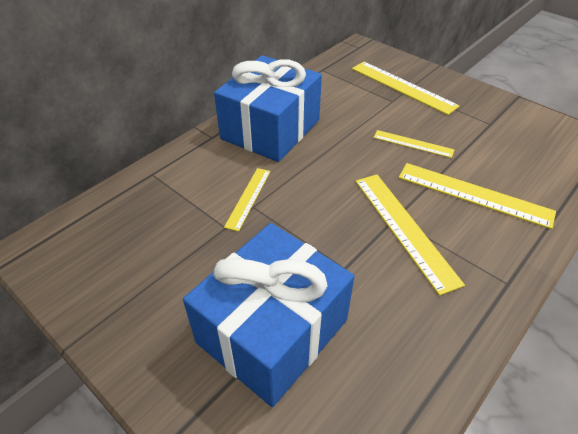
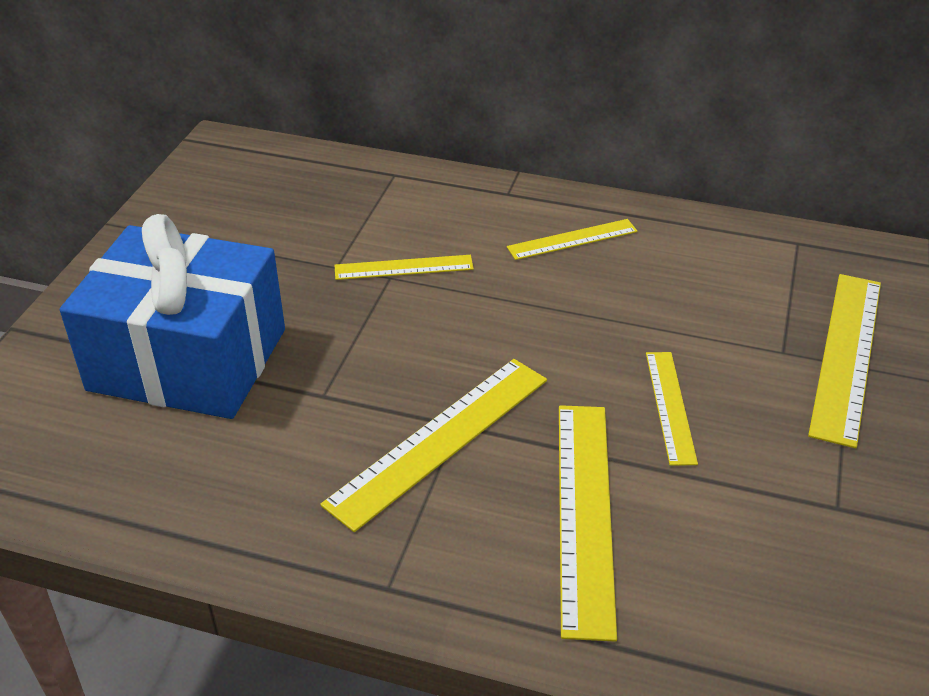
camera: 65 degrees right, 5 degrees down
(270, 129) = (572, 239): blue gift -> yellow ruler

